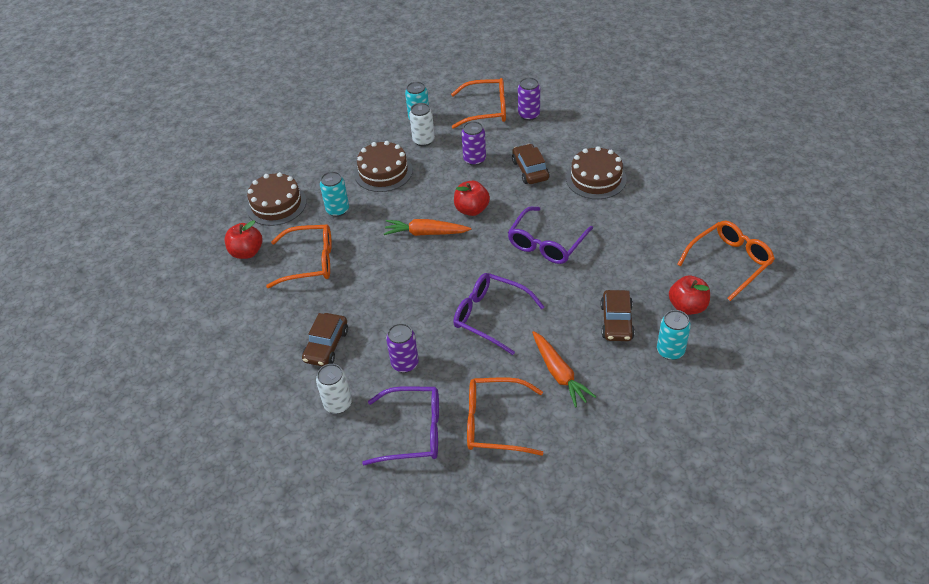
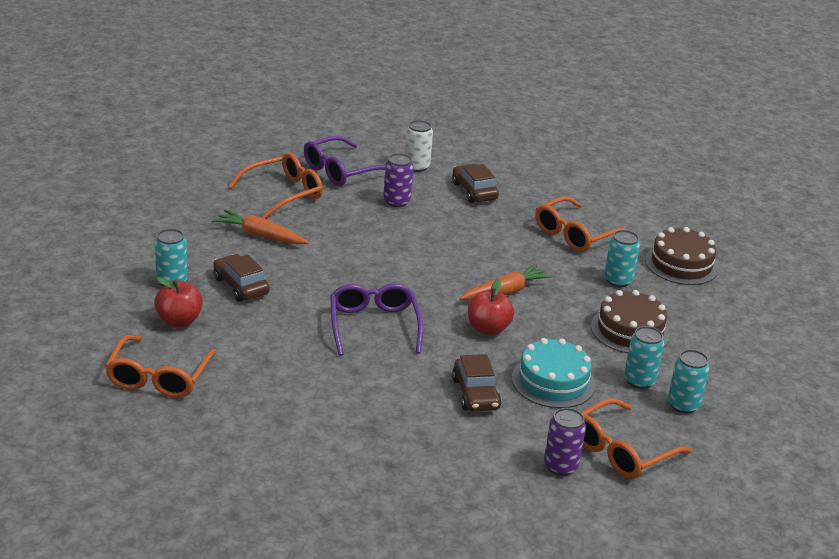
camera: 135 degrees right, 15 degrees down
(247, 252) = (640, 222): red apple -> none
(423, 140) = (639, 381): white can -> turquoise can
(474, 159) = (553, 381): purple can -> turquoise cake
(490, 316) = (363, 252): purple glasses -> none
(530, 170) = (475, 394): brown car -> brown car turned 45 degrees clockwise
(596, 178) = (388, 414): brown cake -> none

